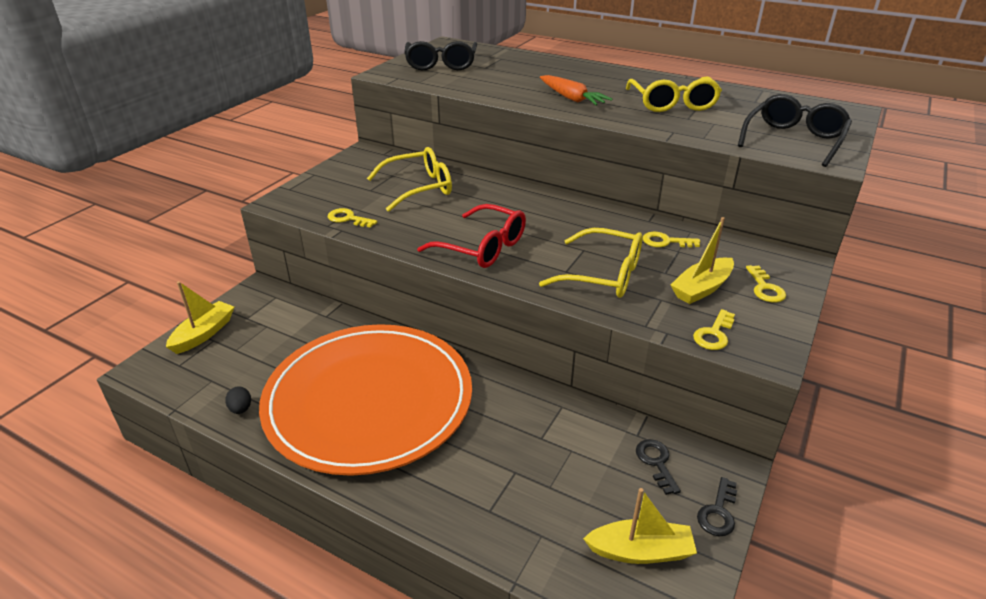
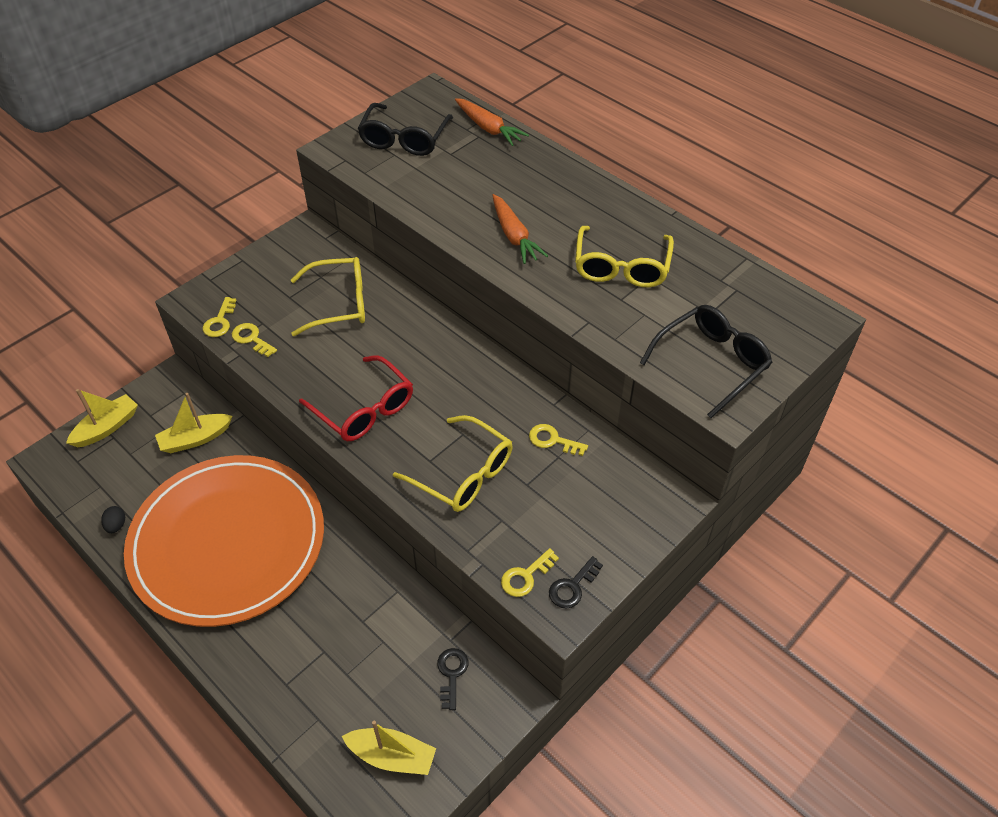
camera: 15 degrees right, 15 degrees up
(506, 54) = (488, 128): none -> orange carrot
(701, 288) = (550, 514): yellow boat -> yellow boat (195, 439)
(718, 512) = (478, 737): black key -> black key (572, 587)
(765, 288) = (614, 528): yellow key -> yellow key (220, 321)

